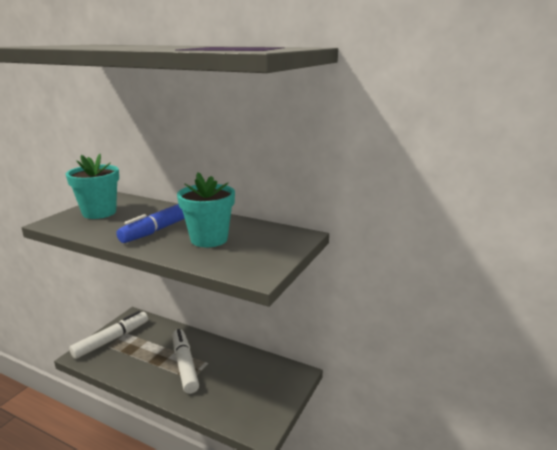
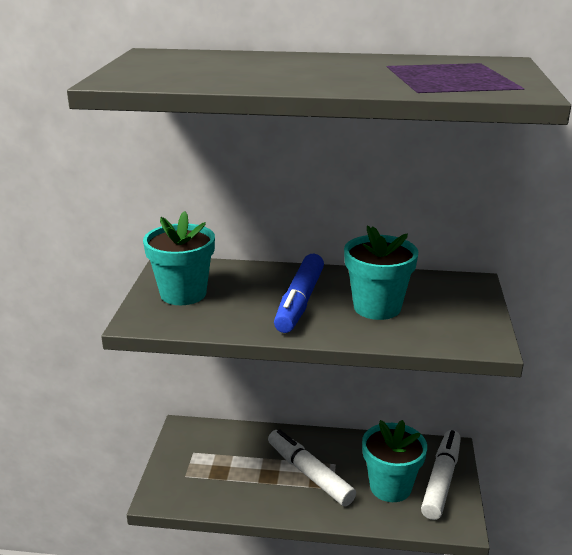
camera: 20 degrees left, 5 degrees up
(112, 339) = (183, 466): white marker -> white marker (441, 480)
(232, 389) = (390, 487): none -> turquoise flower pot

